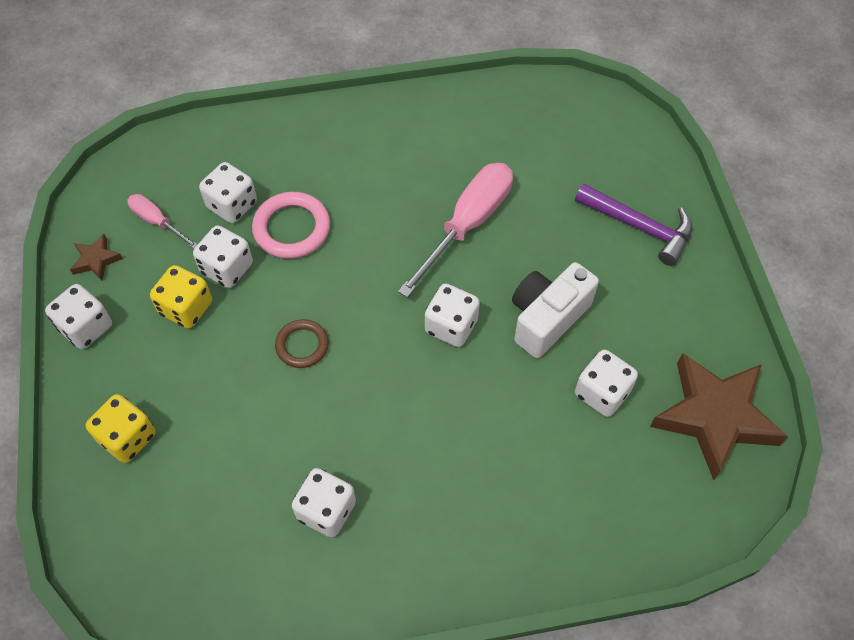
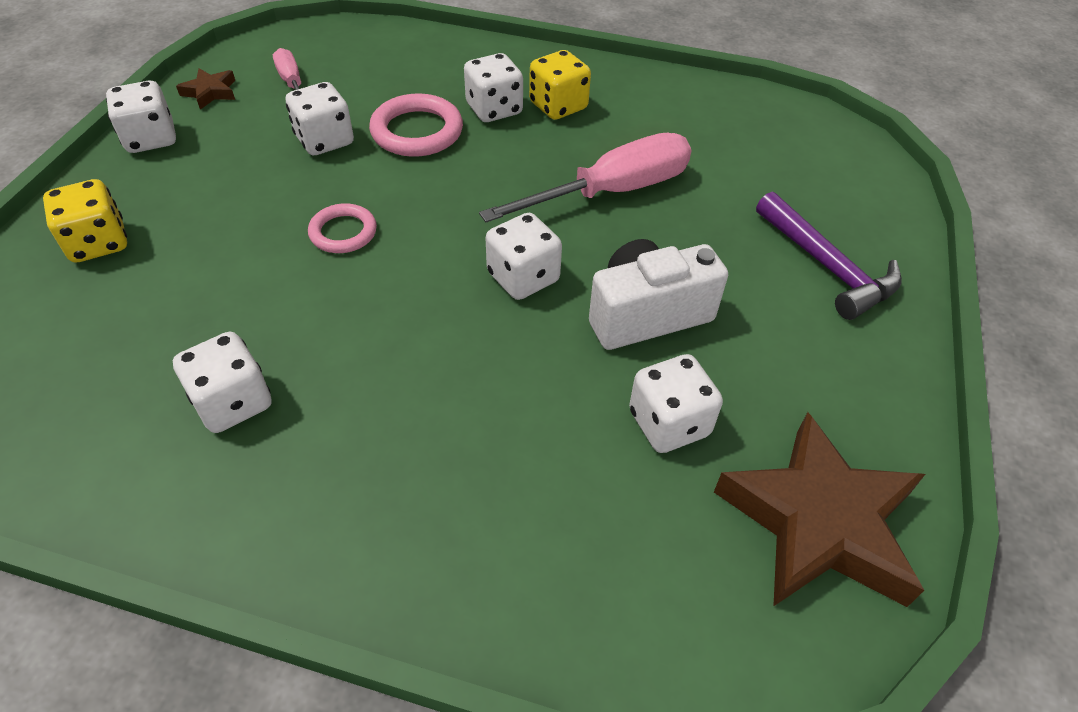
camera: 25 degrees right, 10 degrees down
(186, 308) = (256, 158): yellow dice -> yellow dice (558, 106)
(232, 205) = (374, 94): white dice -> white dice (494, 109)
(302, 345) = (343, 232): brown ring -> pink ring

